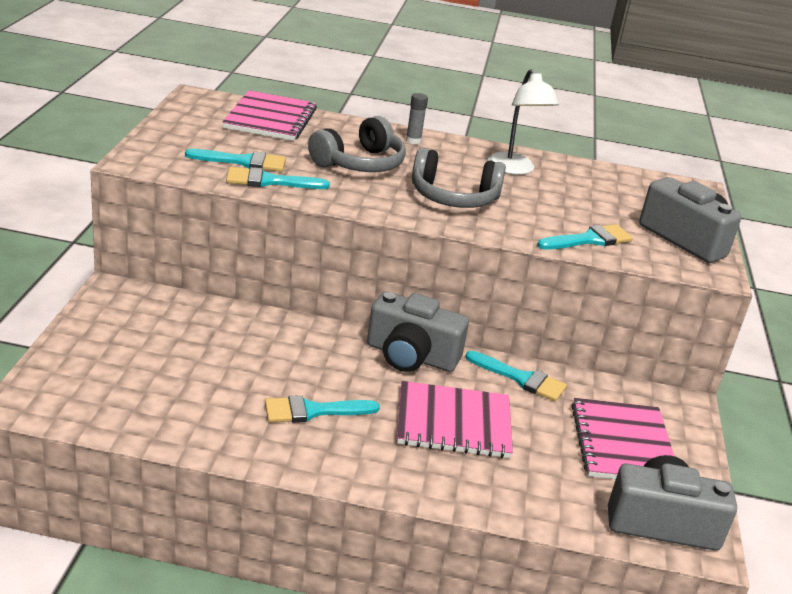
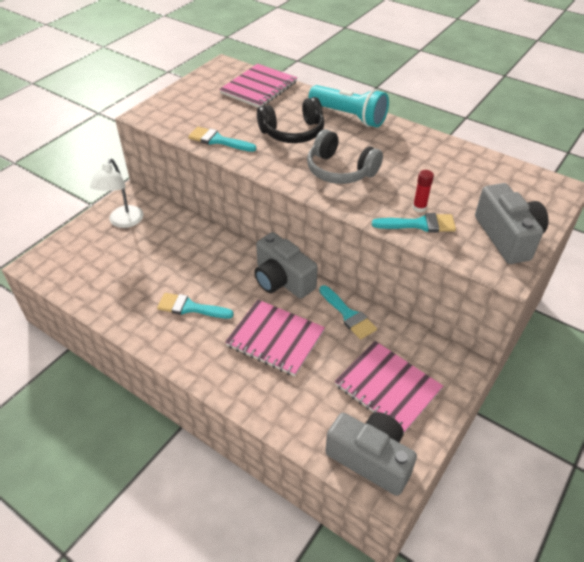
camera: 30 degrees right, 15 degrees up
(243, 162) = (213, 122): turquoise brush -> none
(360, 163) = (293, 132): grey headphones -> black headphones
(413, 141) = (349, 116): grey glue stick -> turquoise flashlight
(514, 169) = (410, 150): white lamp -> white lamp (123, 222)
(574, 224) = (419, 208): none -> red glue stick
(623, 444) = (387, 387): pink notebook -> pink notebook turned 75 degrees counterclockwise

